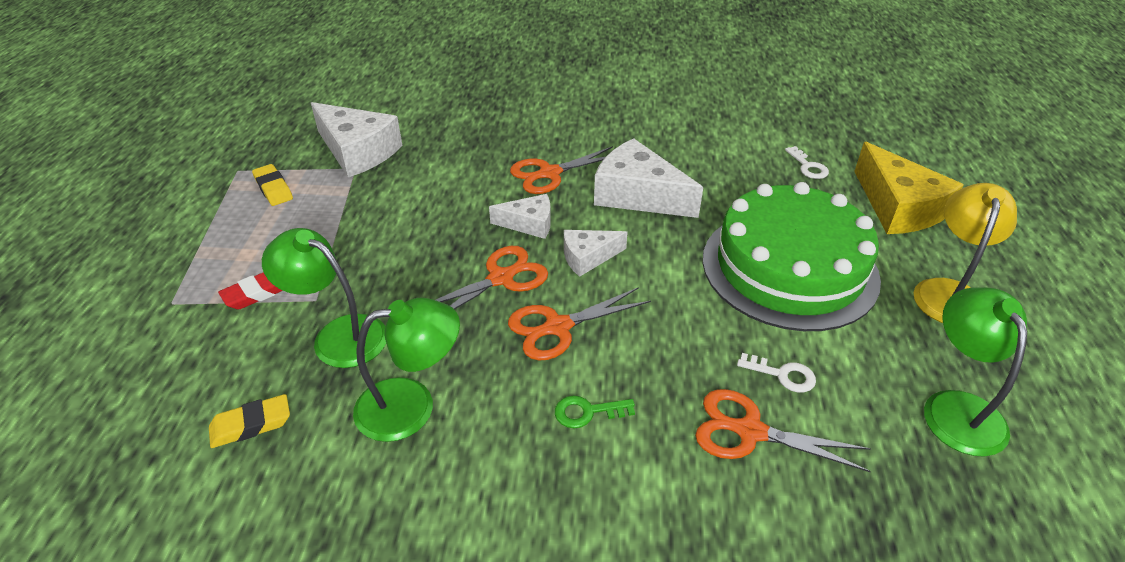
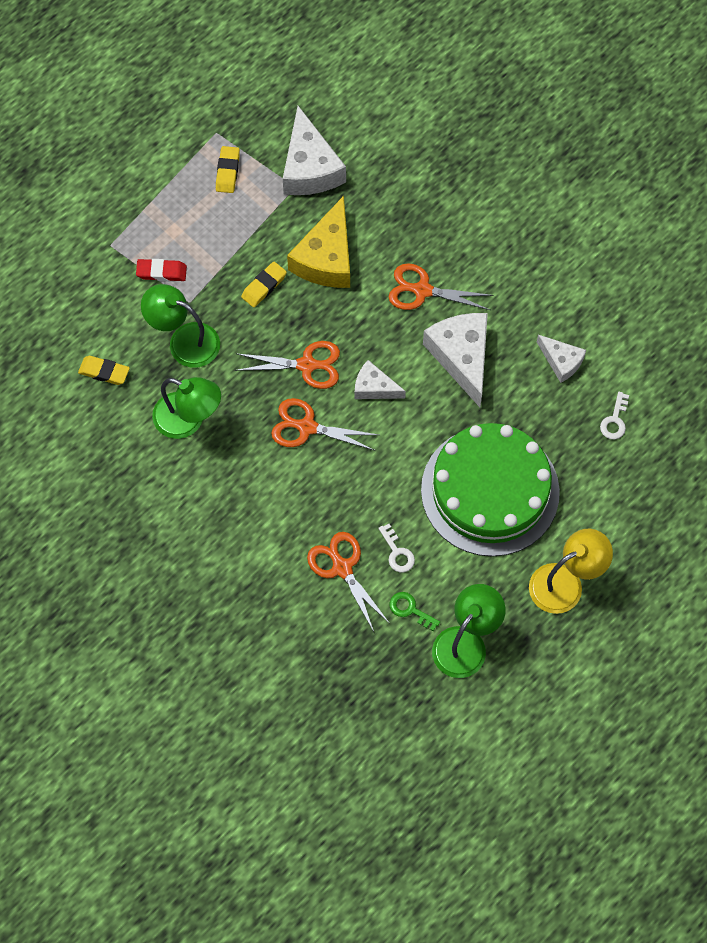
camera: 40 degrees right, 25 degrees up
(338, 335) = (184, 341): green lamp -> green lamp turned 45 degrees counterclockwise
(391, 245) = (264, 286): none -> yellow eraser
(529, 224) = (364, 330): white cheese -> white cheese (561, 361)
(587, 412) = (272, 493): green key -> green key (410, 609)
(898, 207) = (628, 502): yellow cheese -> yellow cheese (326, 258)

